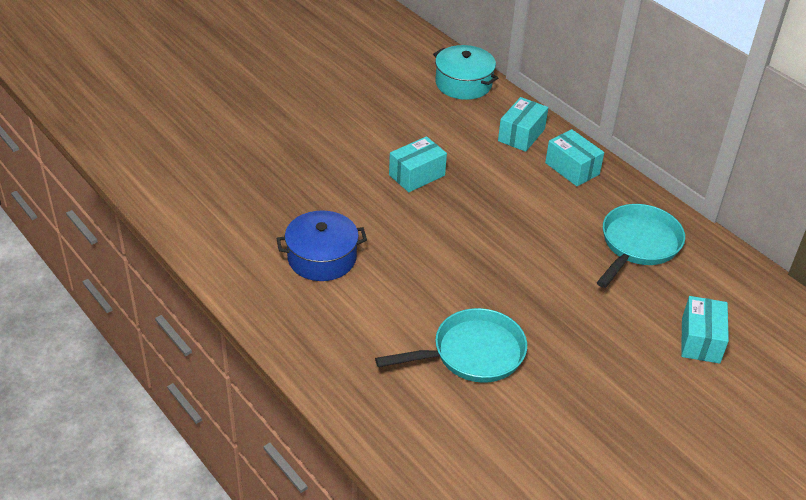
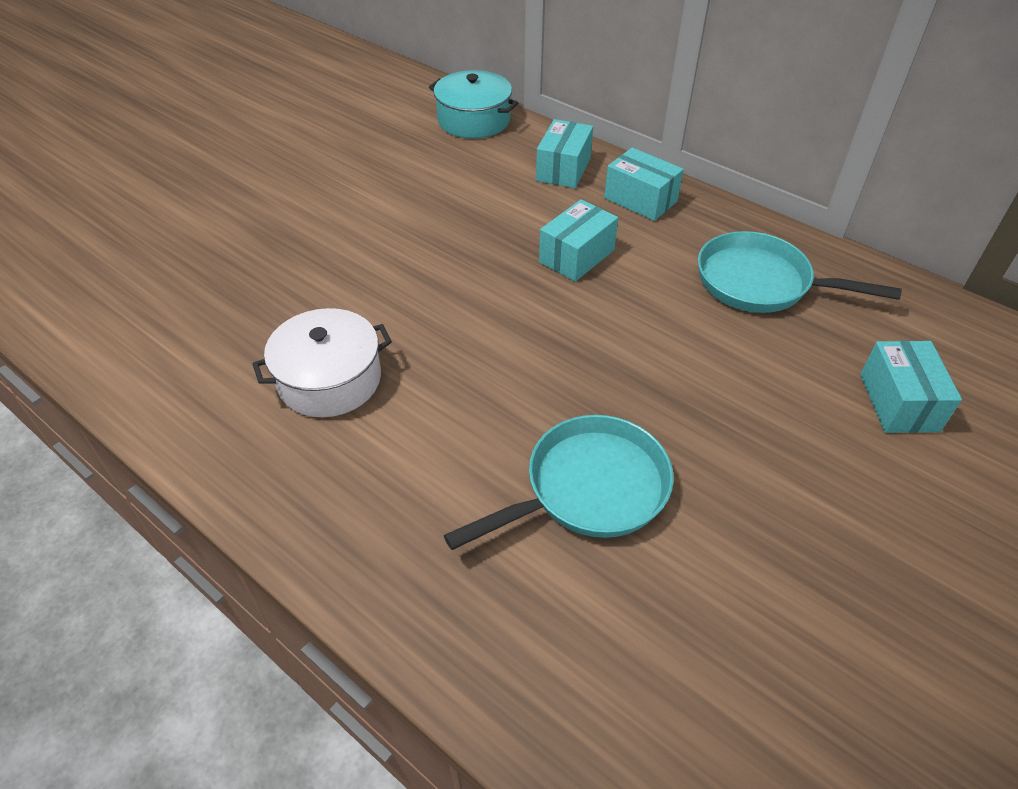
camera: 10 degrees left, 5 degrees up
(322, 258) = (329, 379): blue pot -> white pot
(417, 175) = (441, 240): turquoise box -> turquoise box (576, 256)
(638, 245) = (760, 283): turquoise pan -> turquoise pan turned 90 degrees counterclockwise

